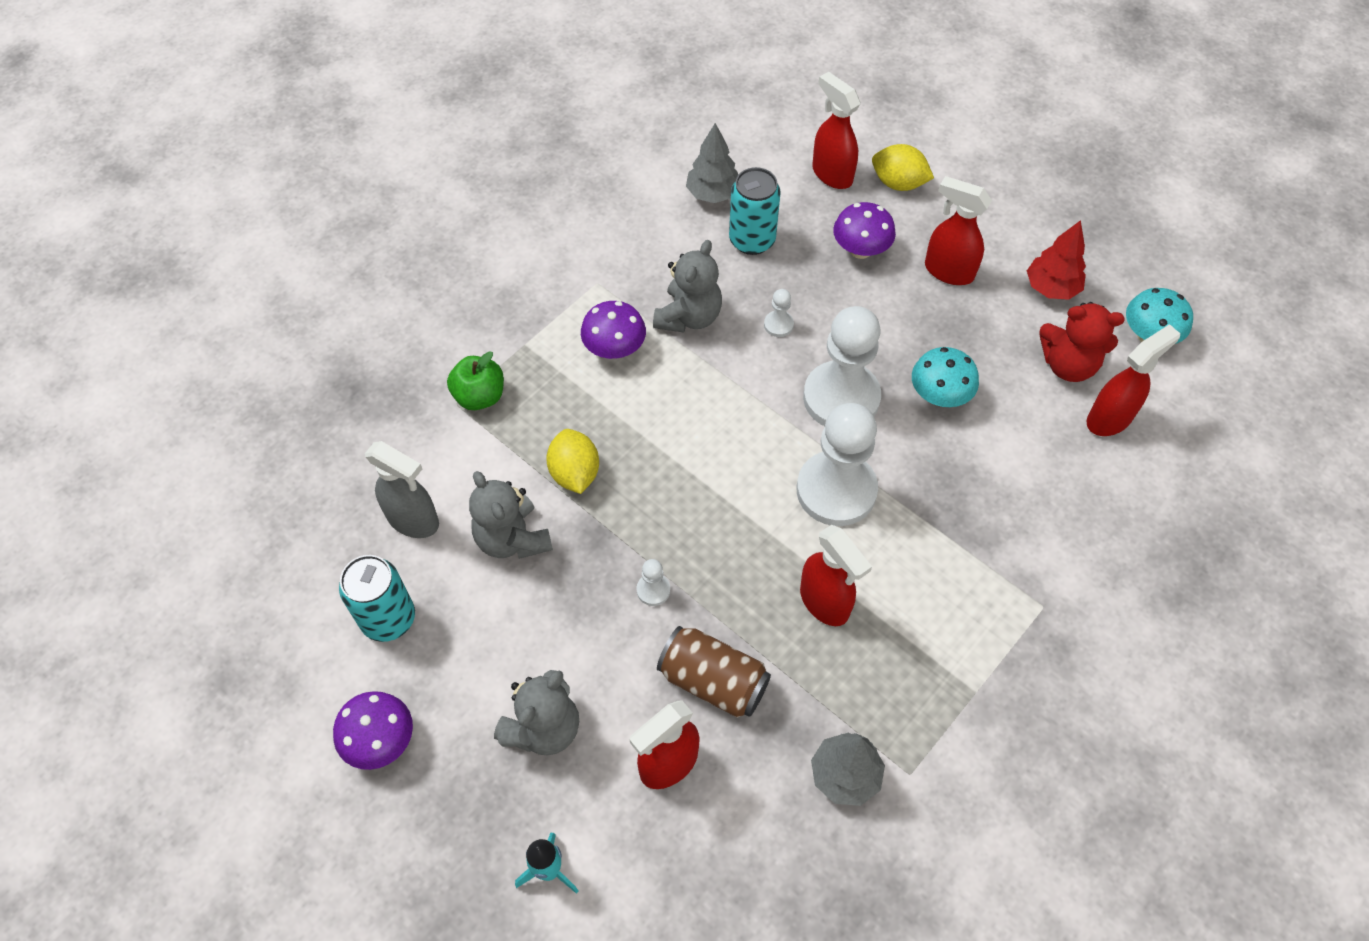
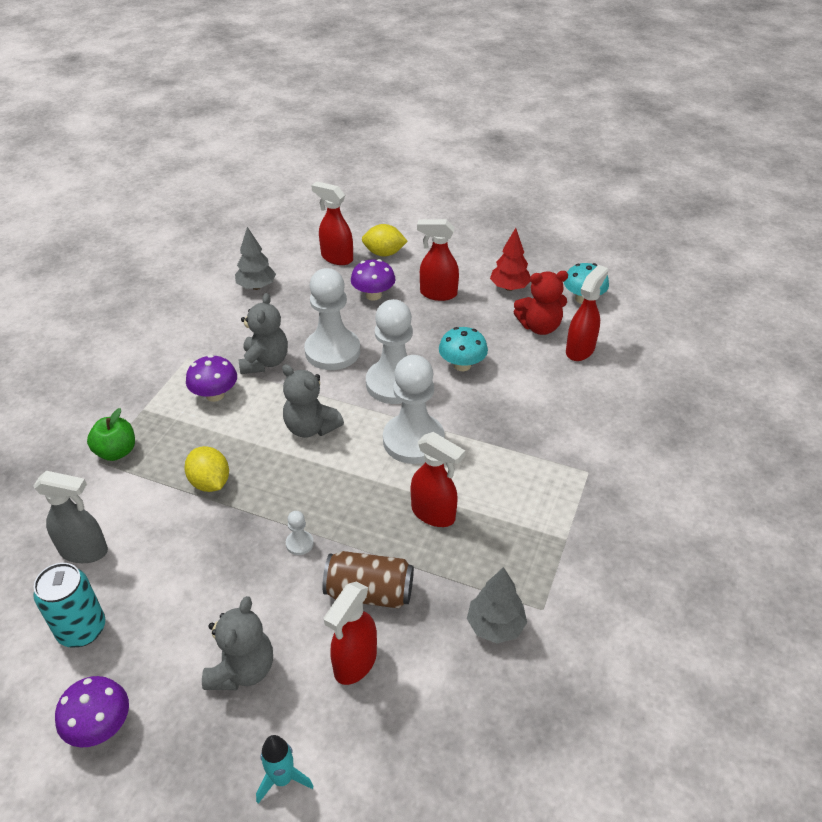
camera: 20 degrees left, 15 degrees down
(512, 539) = (173, 541): grey teddy bear -> grey teddy bear (311, 427)
(752, 240) = (294, 307): turquoise can -> none
(778, 325) = (332, 351): white pawn -> white pawn, size x2.48

